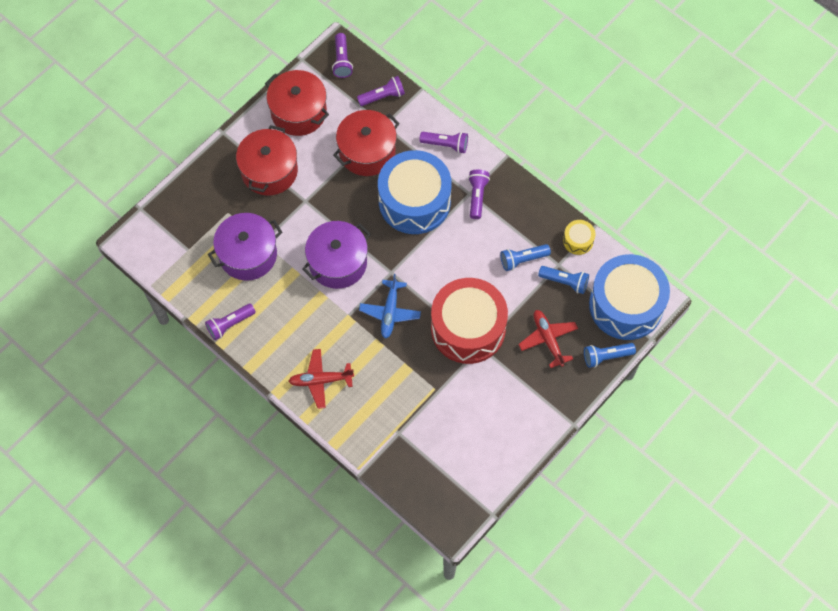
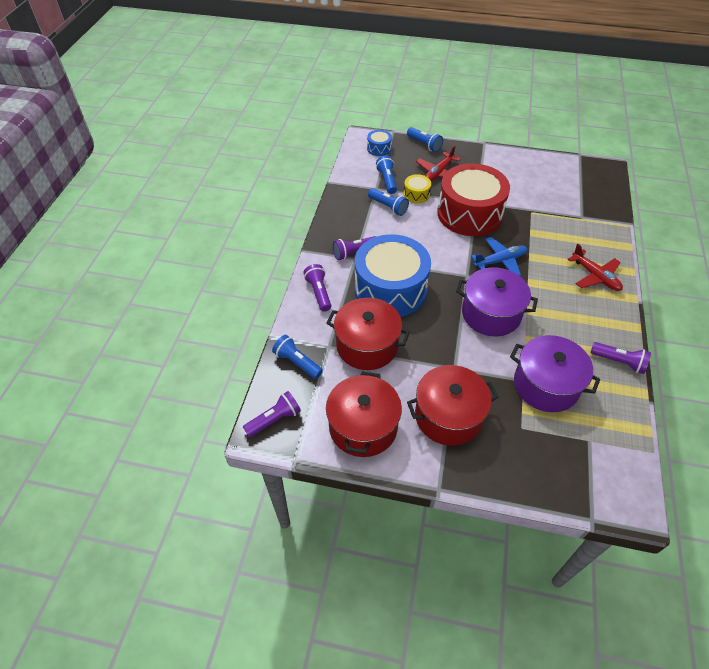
camera: 120 degrees left, 15 degrees down
(382, 96) = (297, 362): purple flashlight -> blue flashlight
(578, 240) = (348, 186): yellow drum -> yellow drum (416, 194)
(626, 305) = (379, 148): blue drum -> blue drum, size x0.42

